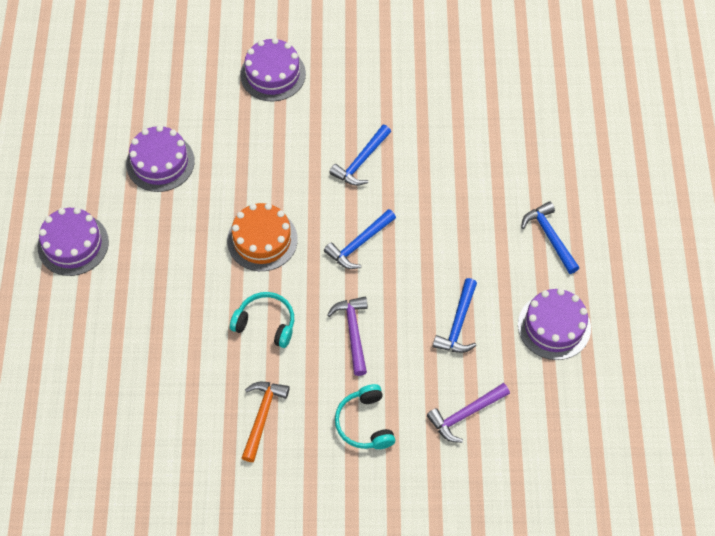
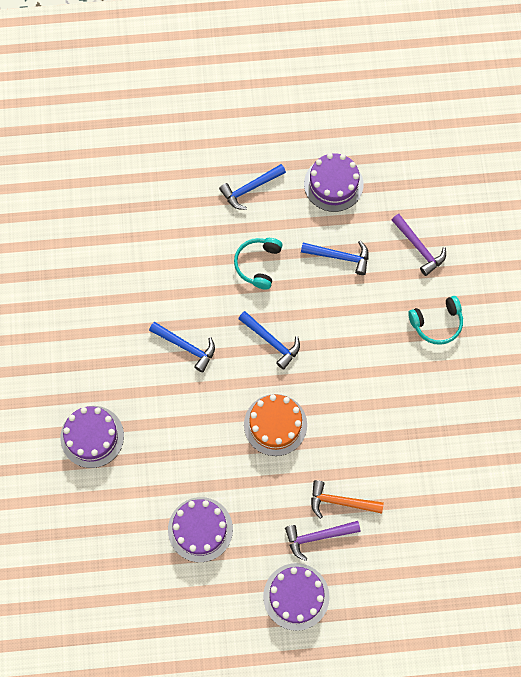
camera: 95 degrees left, 10 degrees up
(262, 416) = (442, 405): orange hammer -> orange hammer (341, 502)
(266, 323) = (357, 412): turquoise headphones -> turquoise headphones (258, 264)
(353, 332) = (357, 339): purple hammer -> purple hammer (318, 536)

